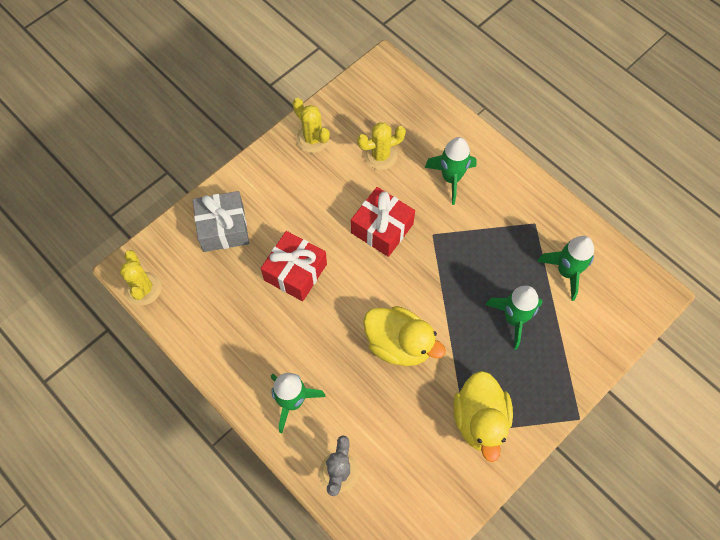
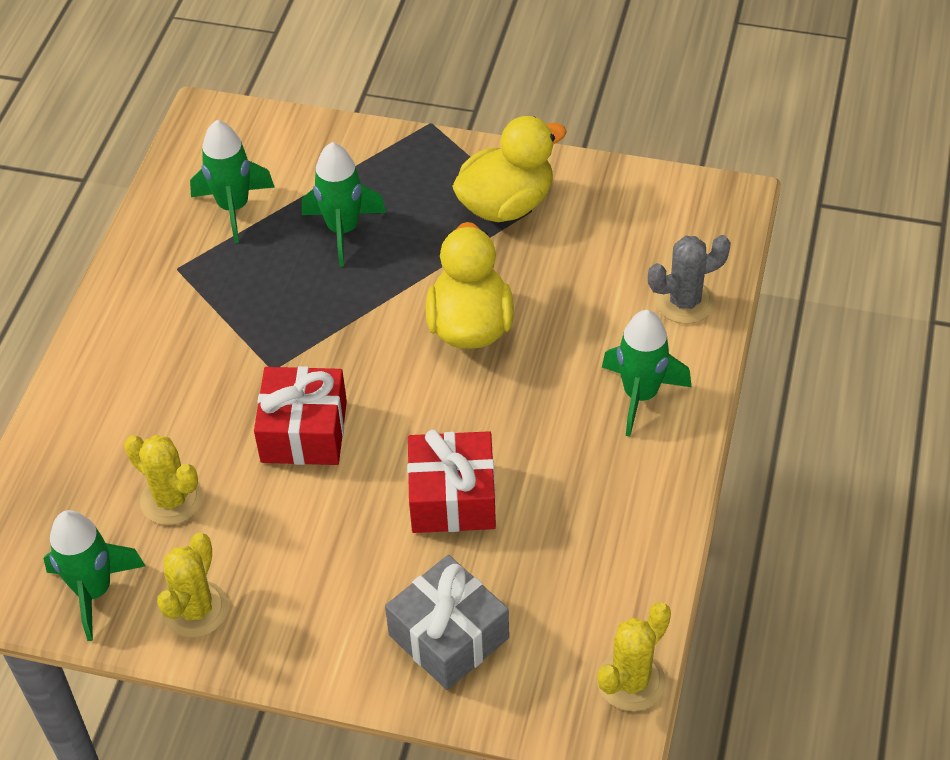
camera: 120 degrees left, 15 degrees down
(451, 178) = (159, 392): green rocket -> green rocket (94, 591)

